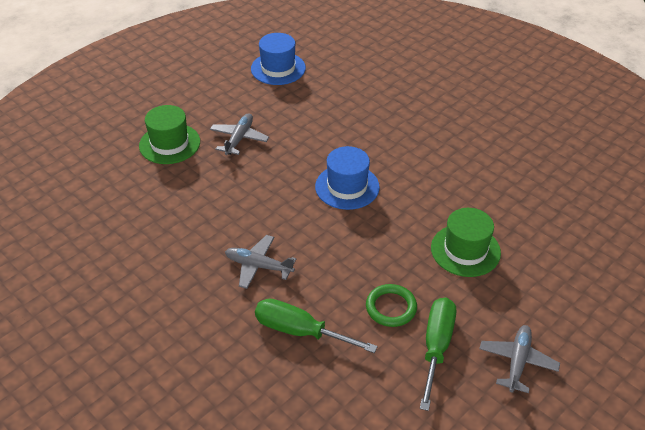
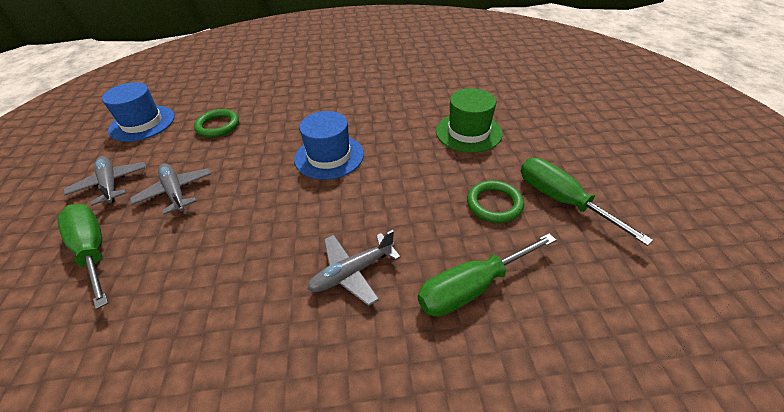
camera: 50 degrees left, 0 degrees up
(169, 144) = (93, 251): green hat -> green screwdriver
(315, 106) = (218, 126): none -> green ring
(517, 361) = (606, 165): grey plane -> grey plane (110, 184)

